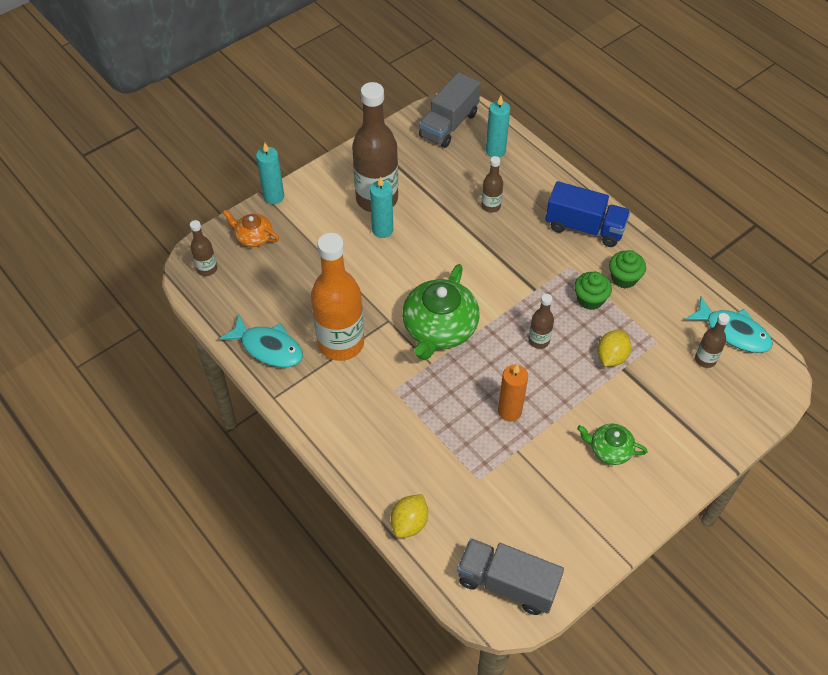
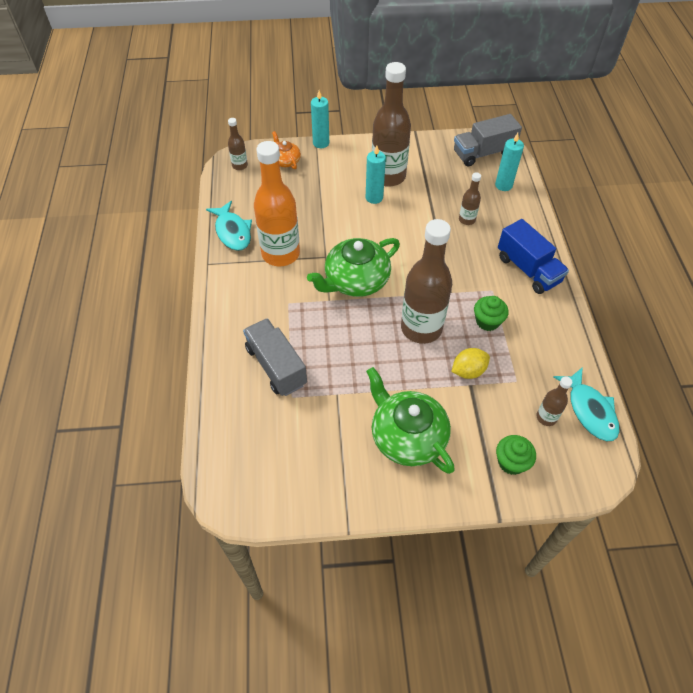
camera: 35 degrees right, 0 degrees up
(409, 523) = (218, 395): yellow lemon -> none
(507, 583) = (245, 481): grey truck -> grey truck (276, 366)
(509, 411) = (355, 364): orange candle -> none
(539, 341) = (421, 328): brown bottle -> brown bottle, size x2.18
(609, 449) = (407, 436): green teapot -> green teapot, size x1.89
(624, 278) = (529, 321): green cupcake -> green cupcake (511, 462)

